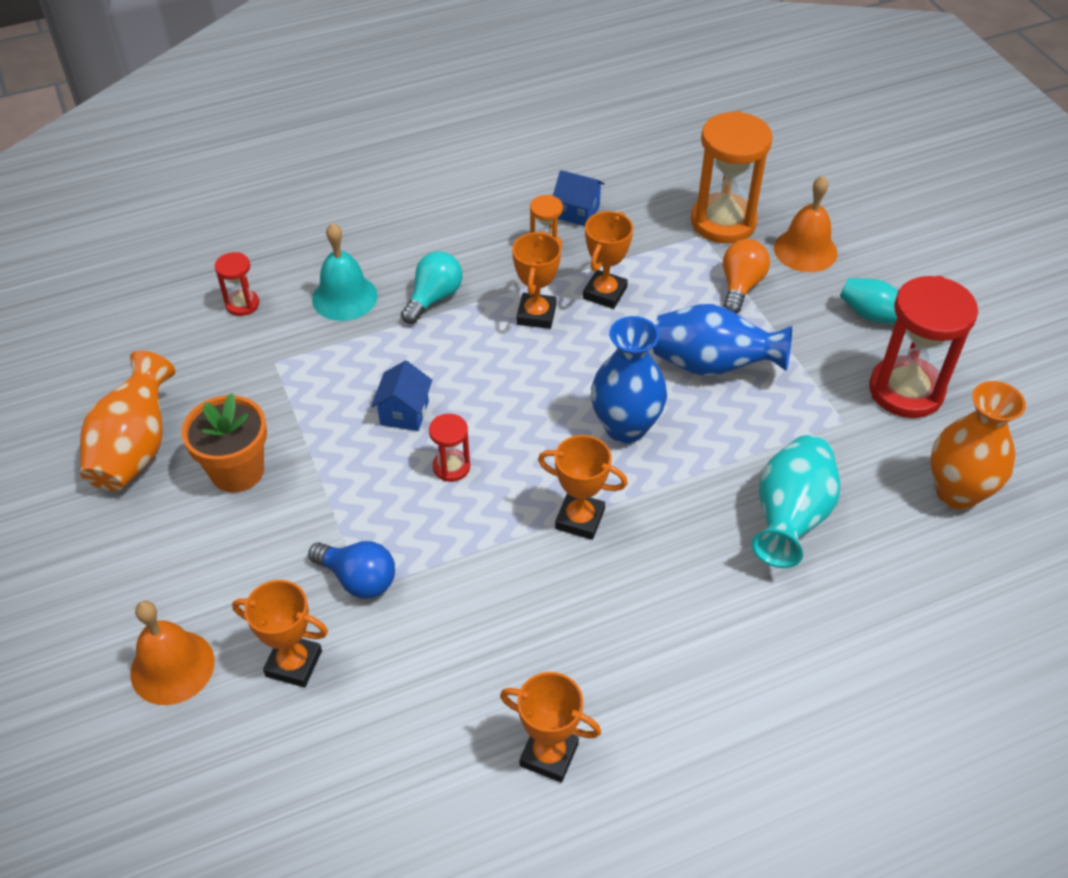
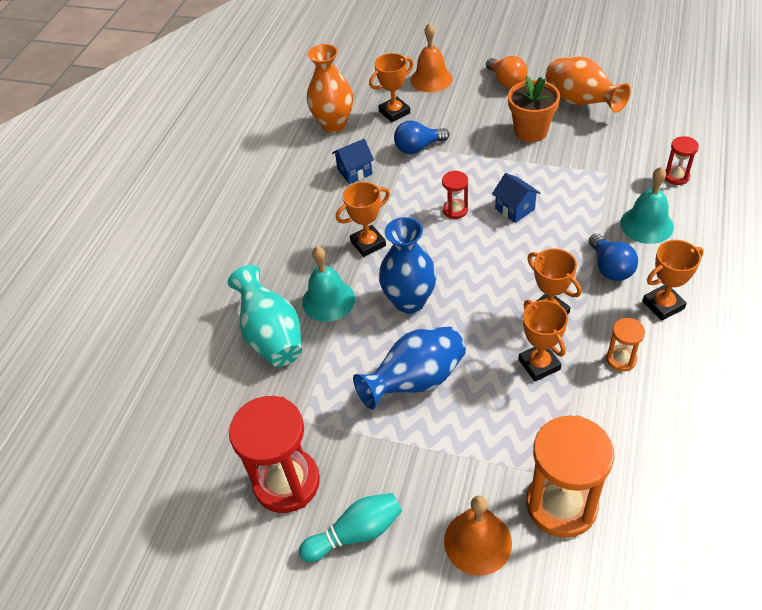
camera: 135 degrees right, 0 degrees up
(434, 298) = (610, 267): turquoise light bulb -> blue light bulb
(549, 754) = (265, 168): orange trophy -> orange trophy (663, 305)
(577, 212) = (651, 405): blue house -> blue house (355, 172)
(695, 500) = (328, 300): none -> turquoise bell
(740, 286) = (475, 458): orange light bulb -> orange light bulb (506, 81)
(957, 492) = (195, 438): orange vase -> orange vase (334, 124)

